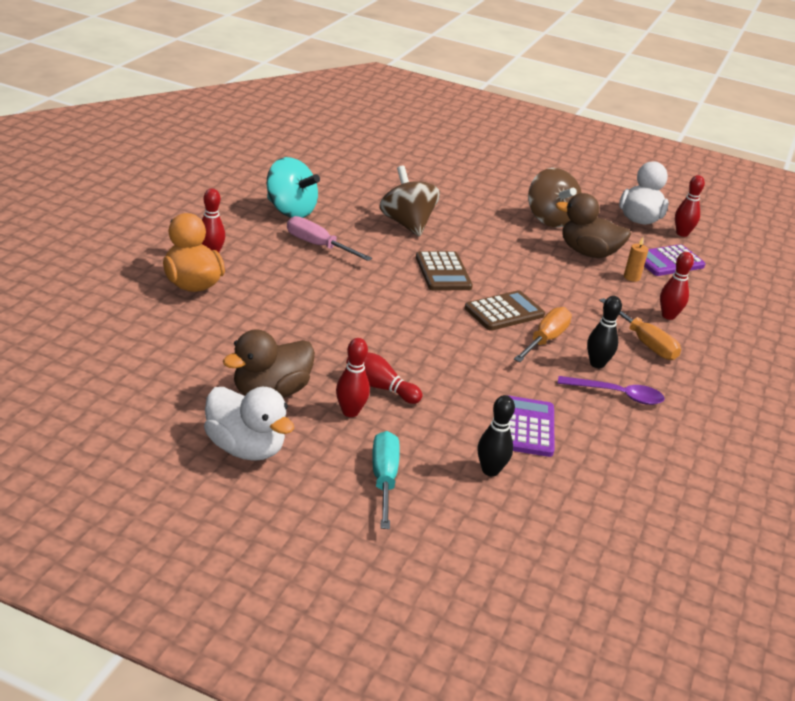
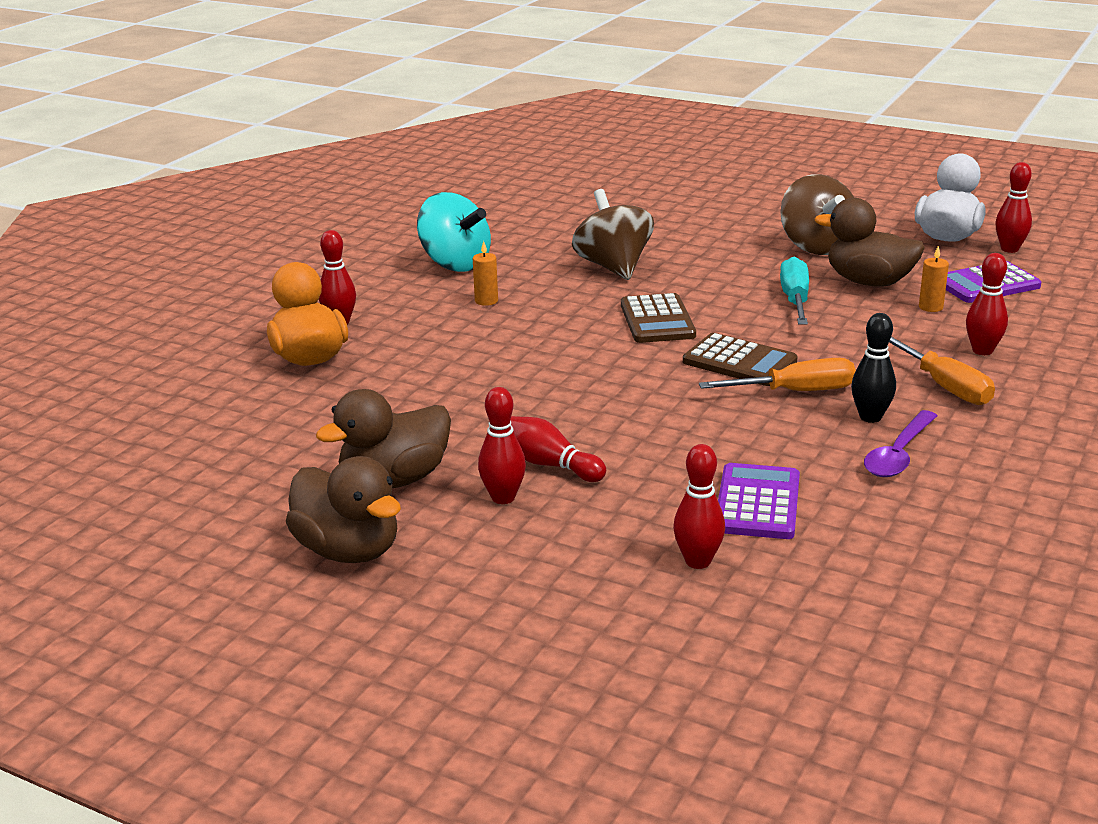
camera: 10 degrees right, 5 degrees down
(245, 448) = (348, 550): white duck -> brown duck
(317, 245) = (486, 301): pink screwdriver -> orange candle
(384, 479) = (540, 579): turquoise screwdriver -> turquoise screwdriver (795, 299)
(490, 470) = (698, 561): black bowling pin -> red bowling pin
(504, 312) = (739, 362): brown calculator -> brown calculator turned 60 degrees clockwise
(545, 339) = (797, 392): orange screwdriver -> orange screwdriver turned 45 degrees clockwise
(617, 395) = (898, 455): purple spoon -> purple spoon turned 105 degrees clockwise

